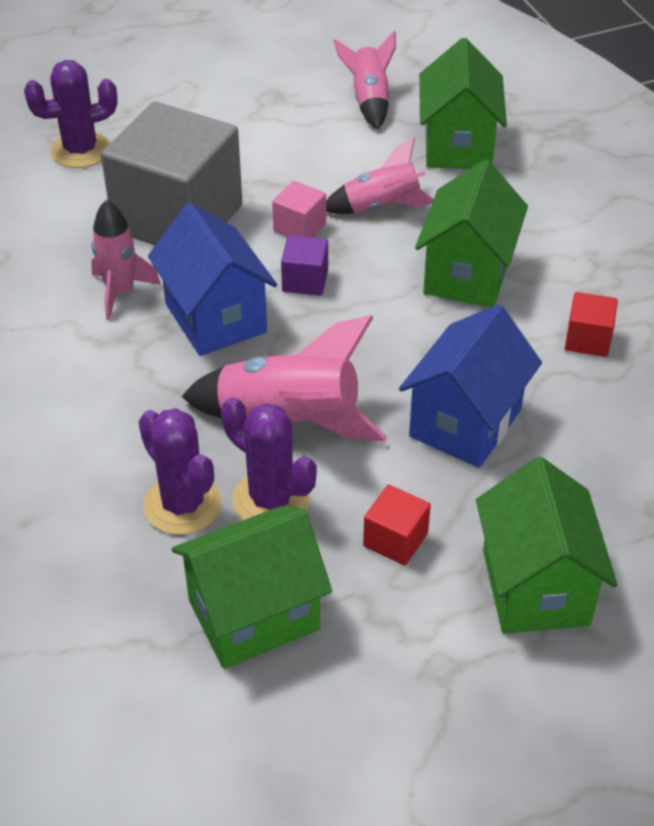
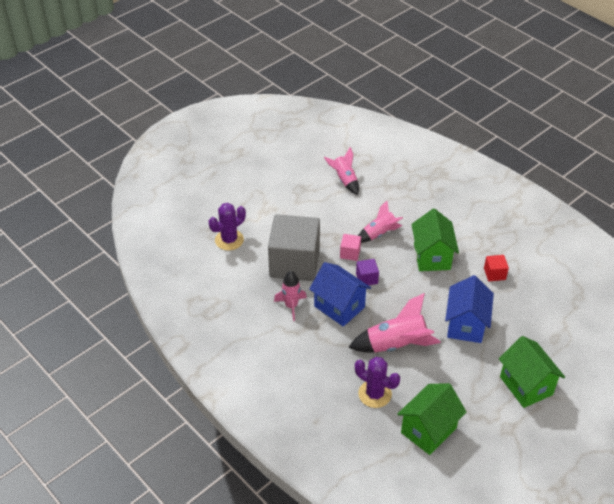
camera: 20 degrees left, 0 degrees up
(271, 500) = (408, 381): purple cactus -> none
(395, 540) = (465, 383): red cube -> none
(458, 146) = (395, 194): green house -> none

